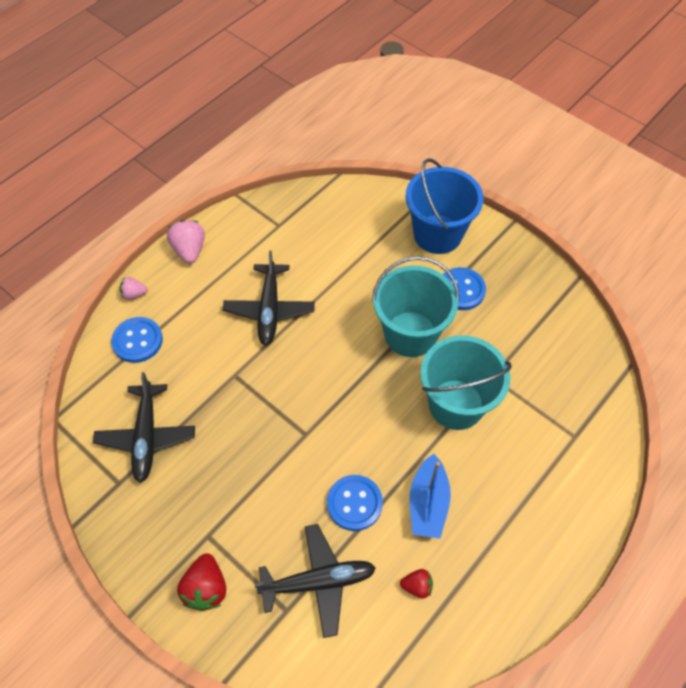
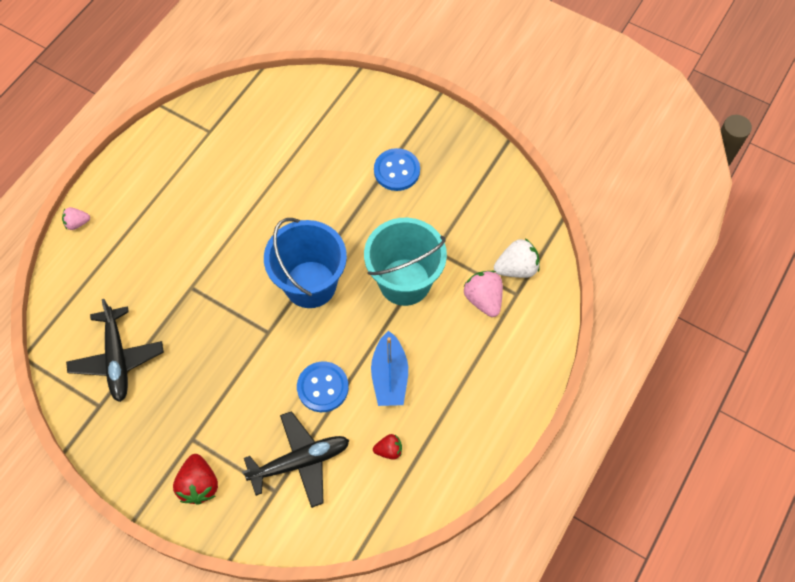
camera: 10 degrees left, 5 degrees up
(137, 341) = (90, 269): blue button -> none
(189, 250) = (124, 170): pink strawberry -> pink strawberry (483, 299)
(269, 309) = (214, 218): black plane -> none
(410, 334) = (354, 221): turquoise bucket -> none
(437, 234) = (367, 118): blue bucket -> blue bucket (310, 284)
(577, 409) = (516, 268): none -> white strawberry

